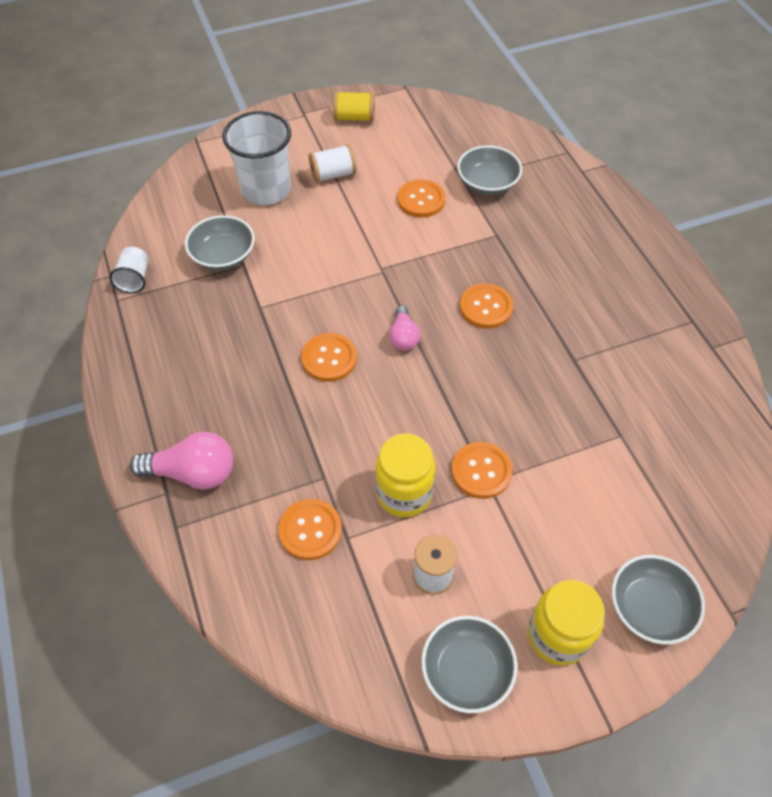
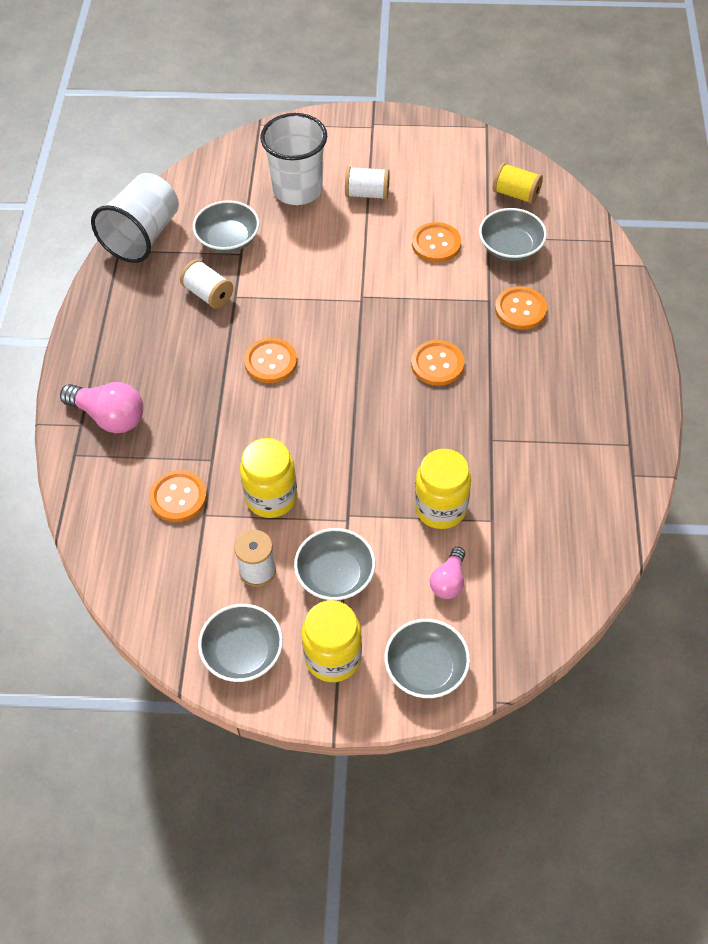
camera: 25 degrees right, 0 degrees up
(134, 279) = (143, 236): white cup -> white cup, size x2.05
(231, 314) = (208, 294): none -> white spool
(354, 118) = (418, 143): yellow spool -> yellow spool (516, 194)
(403, 337) = (346, 365): pink light bulb -> pink light bulb (448, 581)
(481, 471) = (347, 504): orange button -> orange button (520, 309)
(510, 548) = (335, 575): none -> grey bowl
(568, 441) = (440, 508): none -> yellow jar

